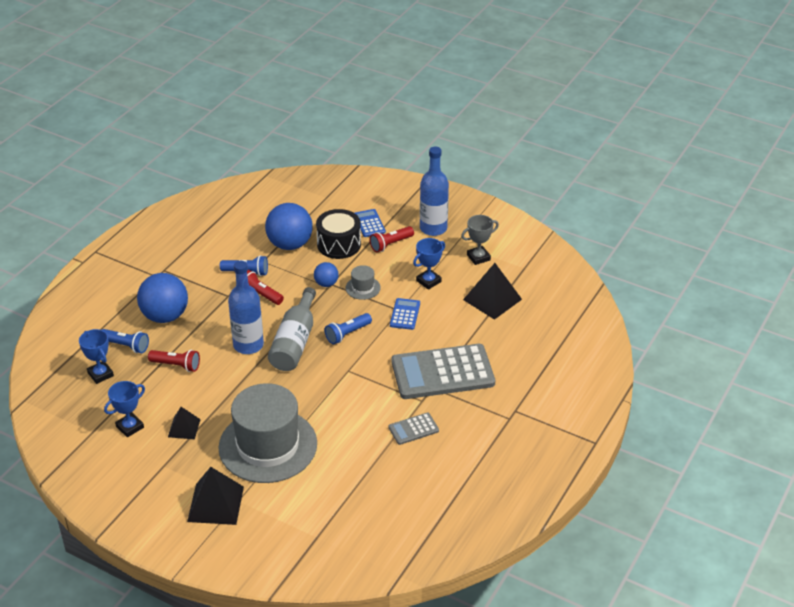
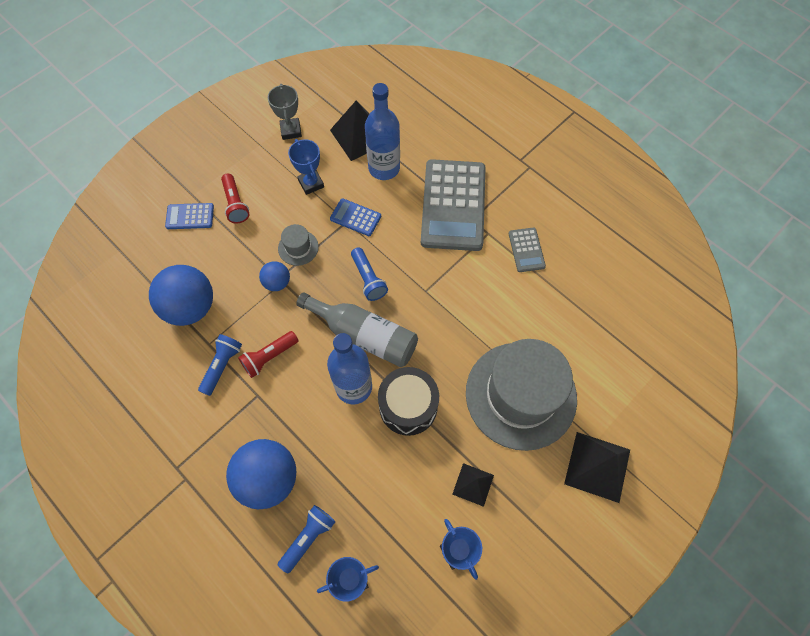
camera: 75 degrees left, 25 degrees up
(176, 365) = (364, 478): red flashlight -> none
(339, 244) = (213, 255): black drum -> black drum (408, 406)
(433, 228) = (226, 158): blue bottle -> blue bottle (384, 168)

